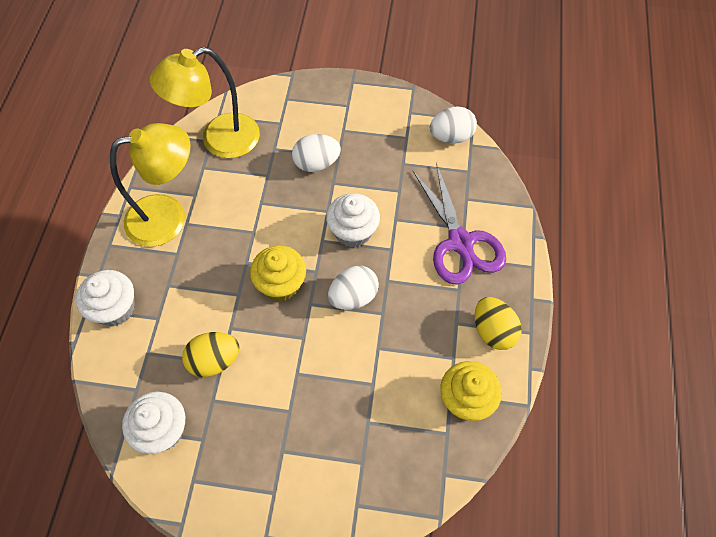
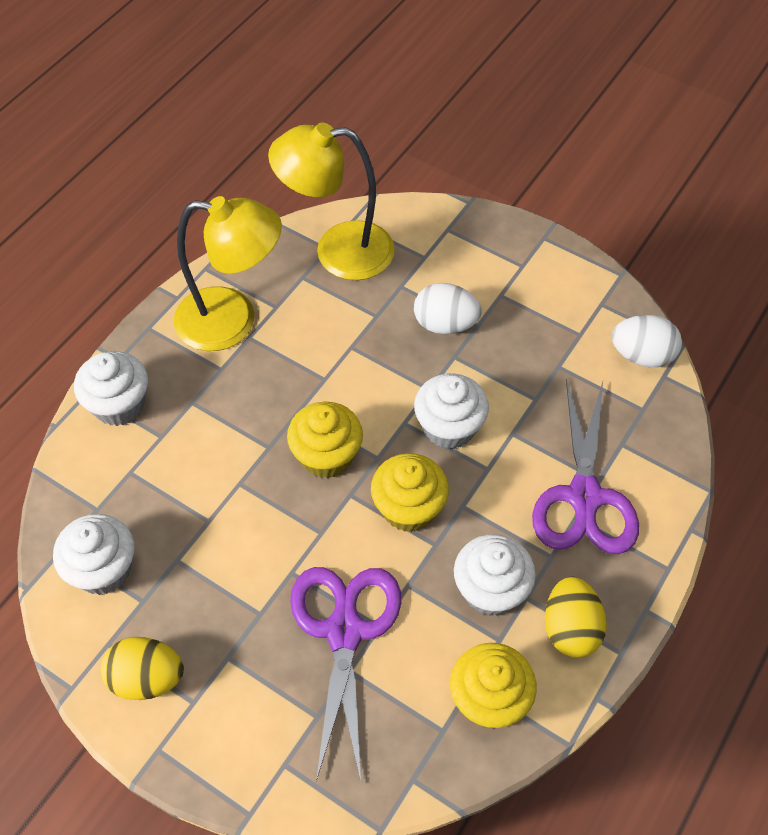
camera: 25 degrees right, 5 degrees down
(214, 360) = (202, 514): yellow egg -> yellow egg (147, 678)
(352, 398) = (344, 631): none -> purple scissors
(353, 297) = (408, 508): white egg -> yellow cupcake
(432, 328) = (490, 590): none -> white cupcake

